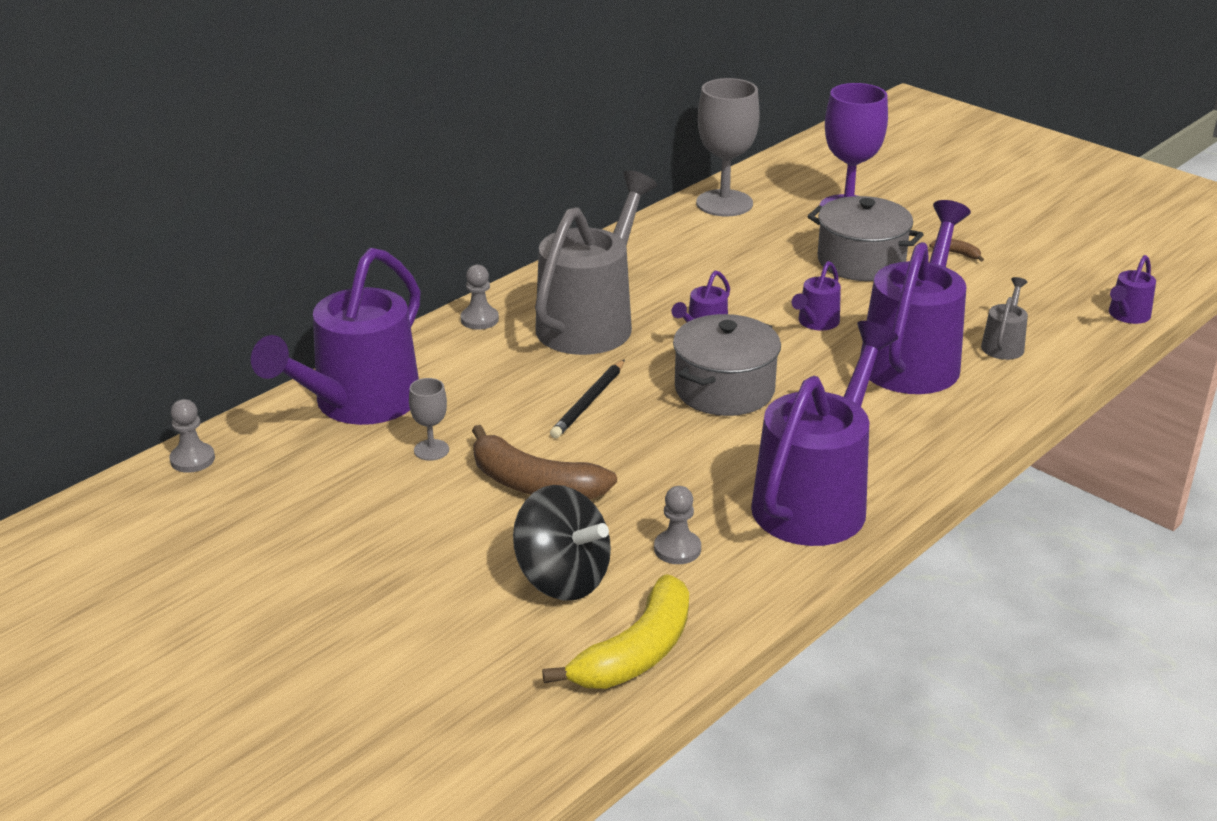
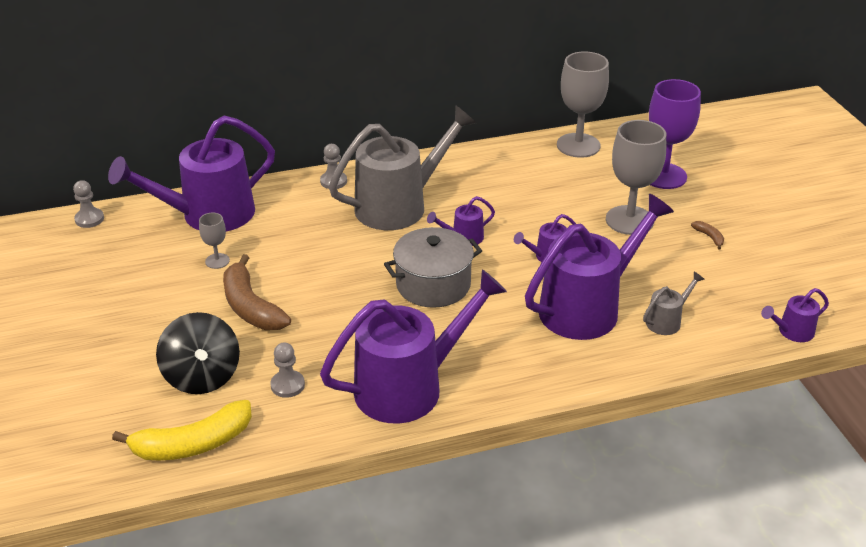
camera: 30 degrees right, 5 degrees up
(588, 402) = (340, 262): black pencil -> none
(861, 261) = (629, 220): grey pot -> grey goblet

